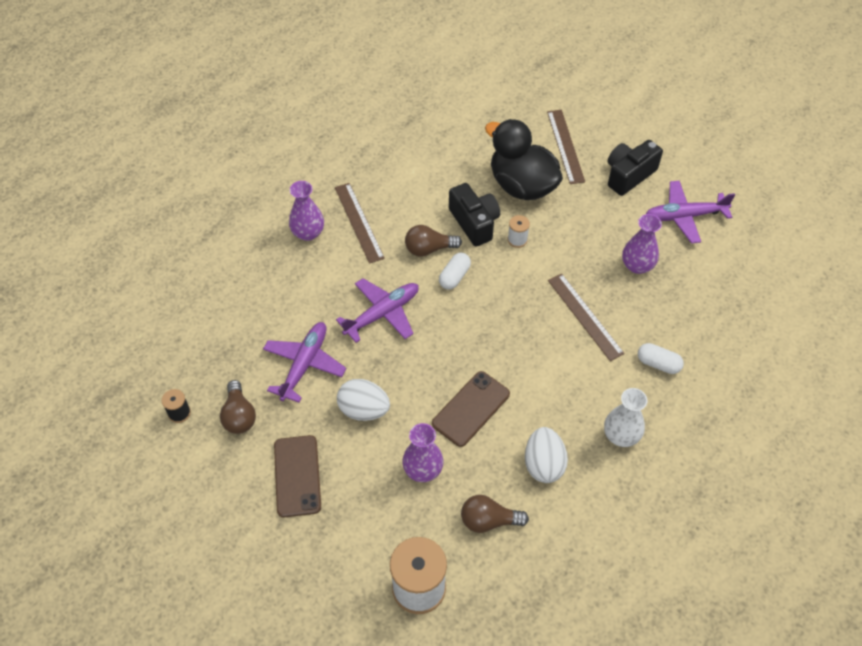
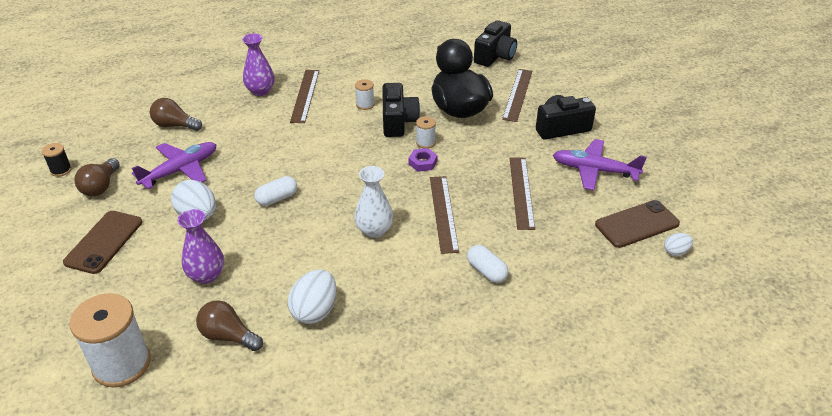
camera: 25 degrees right, 15 degrees down
(382, 314) = (271, 157): purple plane -> none
(428, 212) = (365, 105): none -> white spool
(429, 249) = (346, 127): brown light bulb -> brown light bulb (175, 125)
(454, 276) = (351, 151): white capsule -> white capsule (277, 198)
(471, 409) = (286, 246): brown phone -> brown phone (637, 224)
(513, 101) = (495, 56): none -> black camera
(530, 265) = (422, 162): none -> purple nut
(621, 435) = (406, 315): white vase -> white vase (374, 230)
(637, 265) = (521, 192): purple vase -> brown ruler
(794, 281) = (676, 252): none -> white egg

